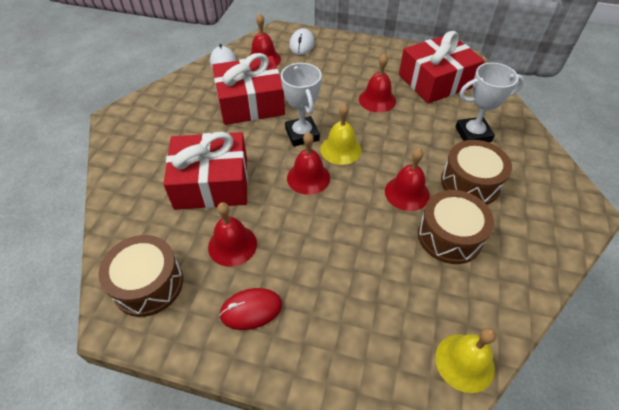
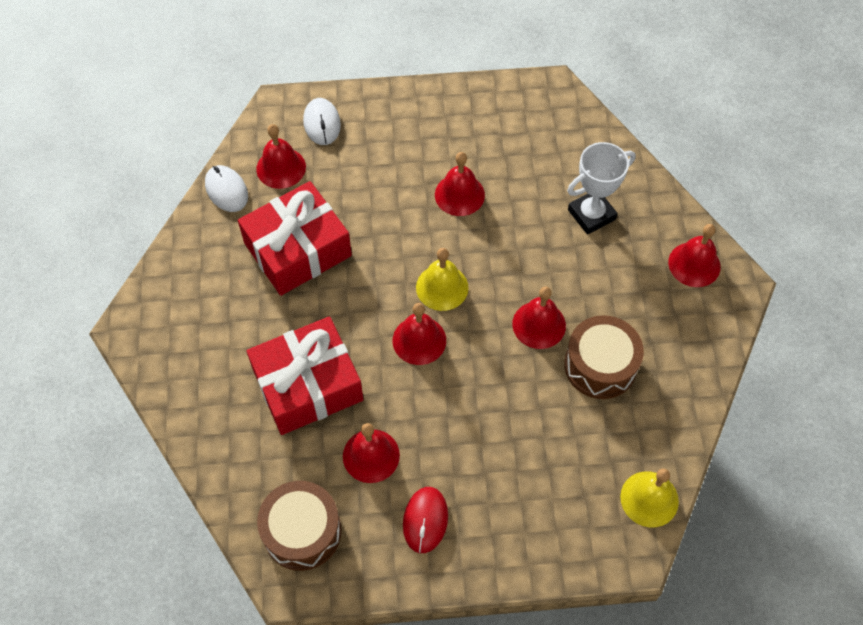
camera: 20 degrees left, 10 degrees up
(251, 310) = (425, 520): red mouse -> red mouse turned 45 degrees counterclockwise
(302, 134) = (386, 280): white trophy -> none
(436, 81) = (524, 139): red gift -> none
(470, 183) = (605, 287): brown drum -> none
(551, 187) = (694, 264): none -> red bell

